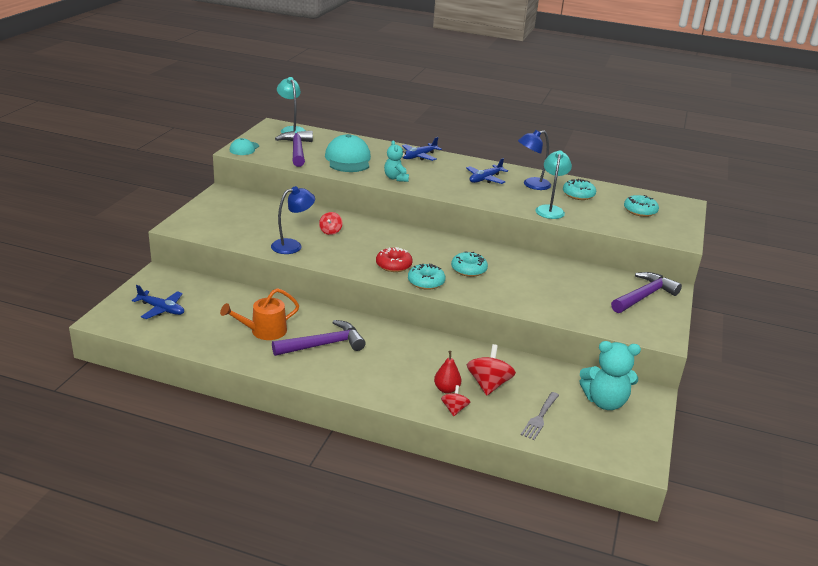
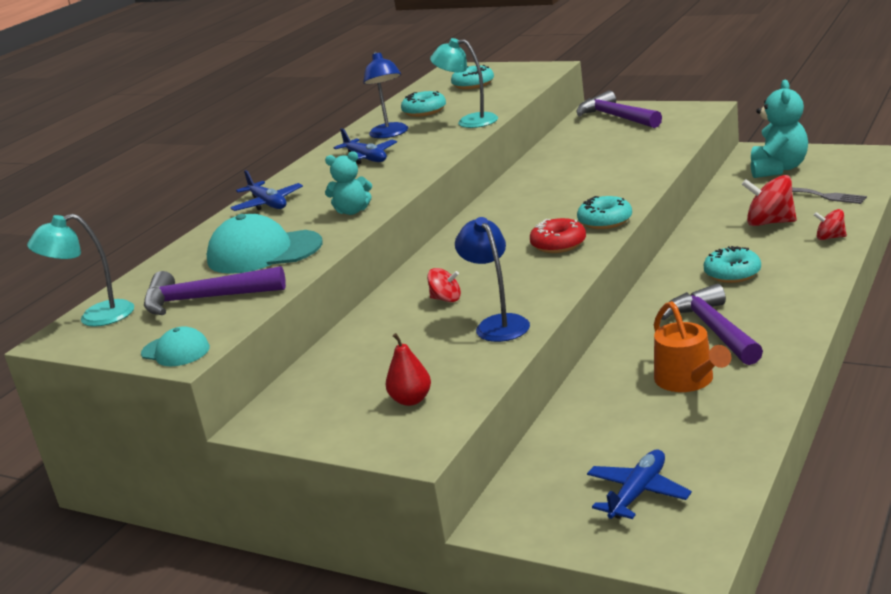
camera: 75 degrees left, 5 degrees down
(446, 389) = (790, 244): red pear -> red pear (411, 400)
(468, 269) = (565, 199): turquoise donut -> turquoise donut (732, 273)

